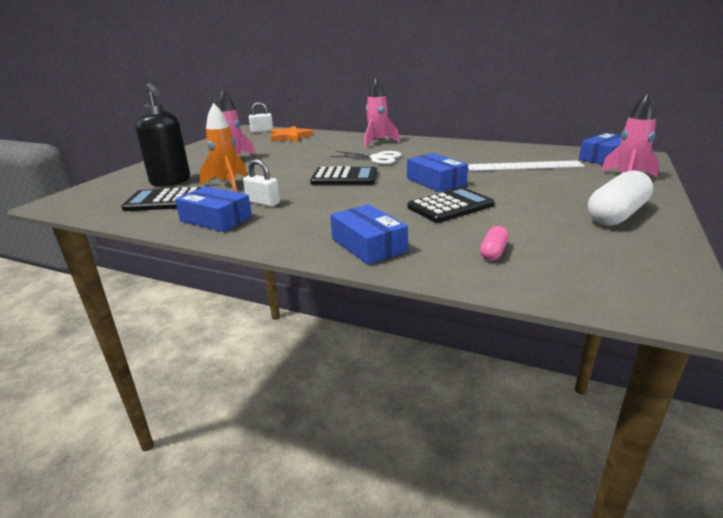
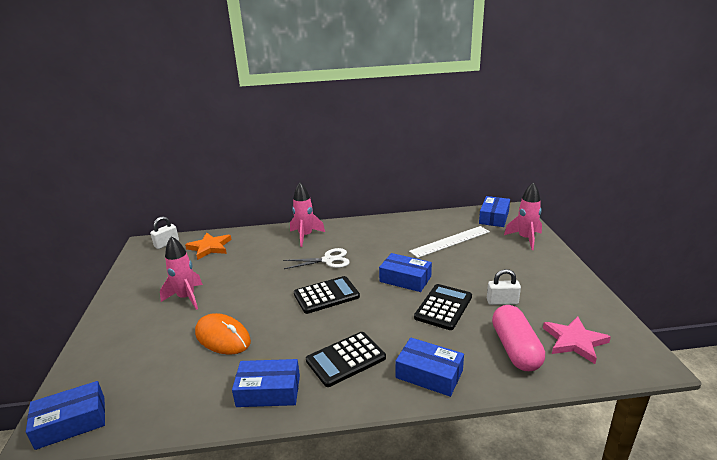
camera: 30 degrees left, 0 degrees up
(75, 201) = (71, 422): none -> blue box
(164, 201) = (183, 384): black calculator -> black calculator (346, 359)
(171, 181) = (154, 353): black soap dispenser -> none
(227, 183) = (222, 337): orange rocket -> orange mouse
(263, 202) = (288, 353): white padlock -> white padlock (502, 301)
(493, 252) = (515, 349): pink capsule -> pink capsule, size x2.06
(584, 265) = (574, 341): none -> pink star
(616, 215) = (551, 282): white capsule -> none

